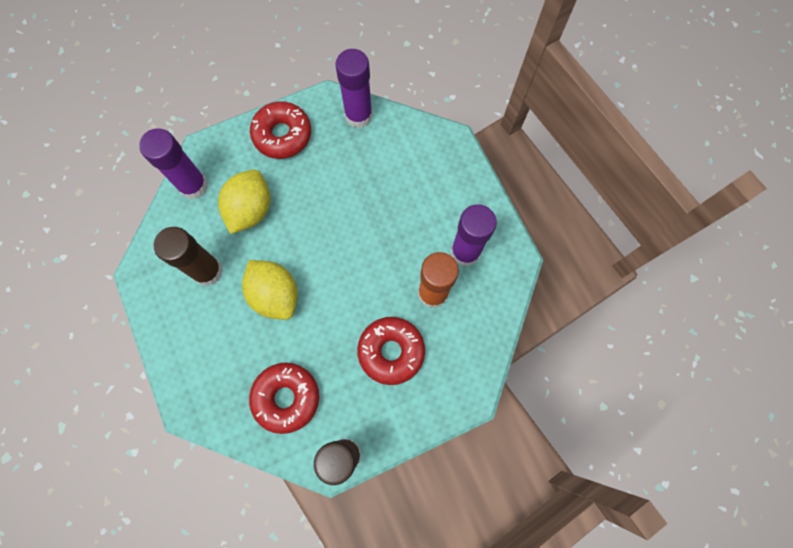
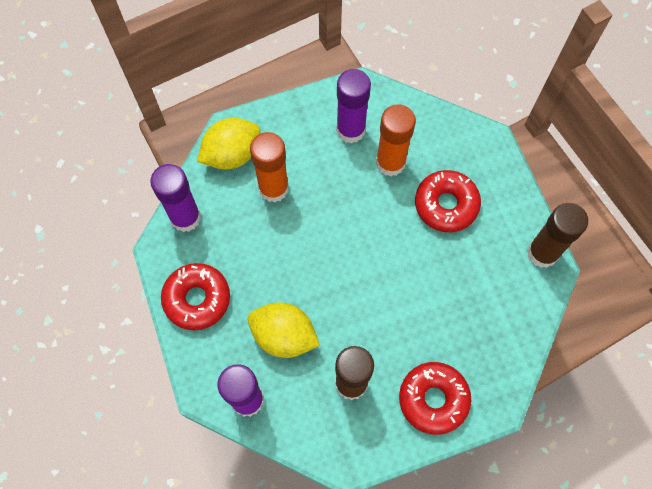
camera: 85 degrees left, 5 degrees down
(275, 294) = (382, 312): yellow lemon -> yellow lemon (232, 154)
(286, 398) = (488, 305): red donut -> red donut (433, 399)
(394, 186) = (273, 188): none -> orange glue stick

